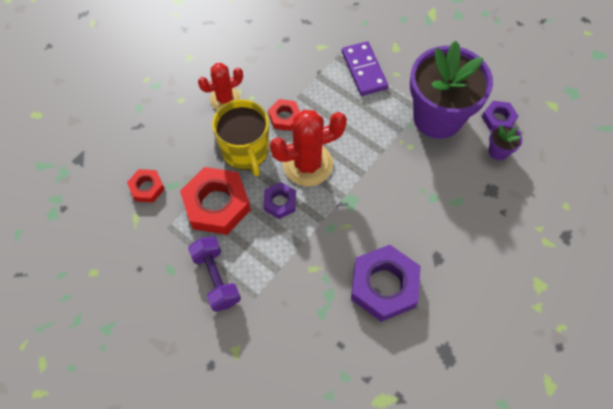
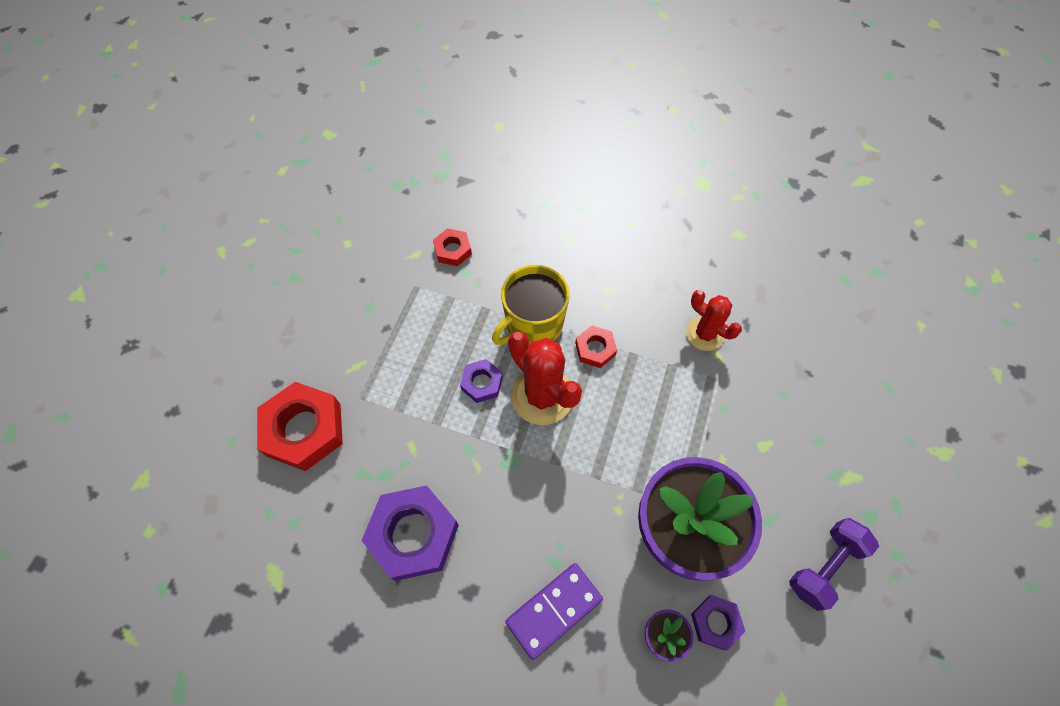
camera: 70 degrees right, 0 degrees up
(216, 278) = (371, 353): purple dumbbell -> purple dumbbell (824, 566)
(217, 204) = (456, 321): red nut -> red nut (304, 430)
(225, 99) = (591, 279): red cactus -> red cactus (705, 334)
(364, 70) = (707, 417): purple domino -> purple domino (554, 610)

